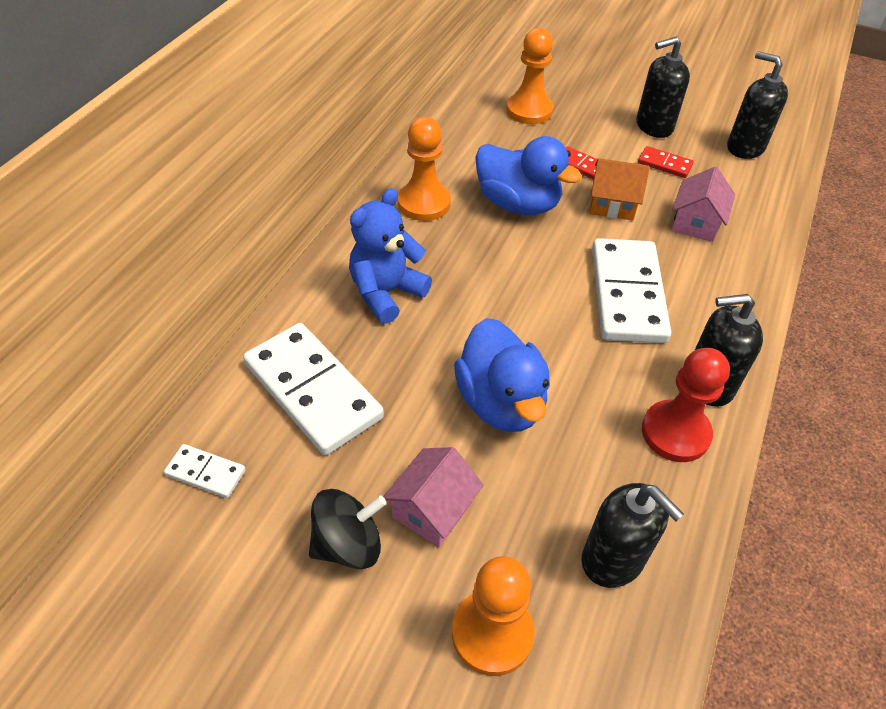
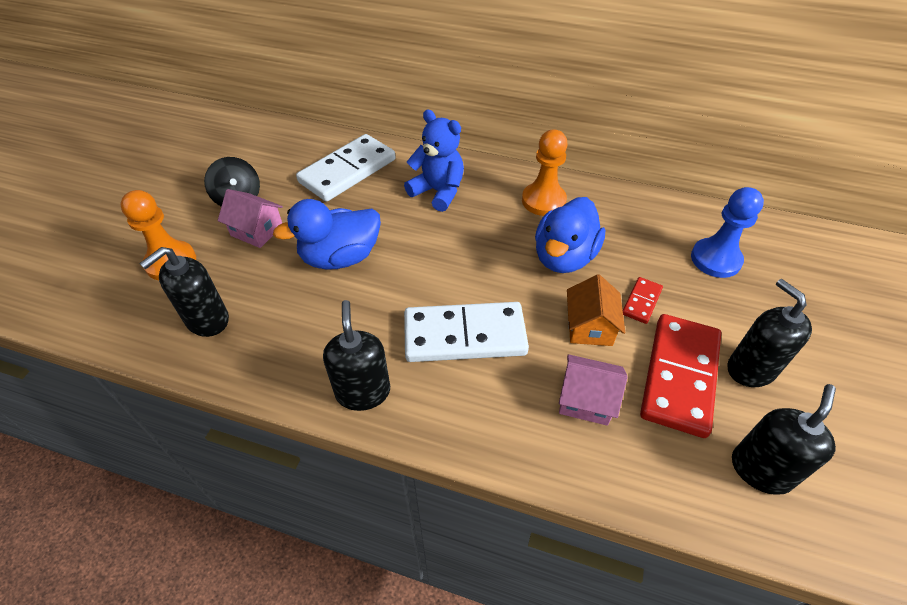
camera: 85 degrees right, 0 degrees up
(206, 472) = (290, 142): white domino -> none
(529, 110) = (715, 259): orange pawn -> blue pawn
(664, 164) = (679, 376): red domino -> red domino, size x2.18
(675, 433) = (311, 363): red pawn -> none

